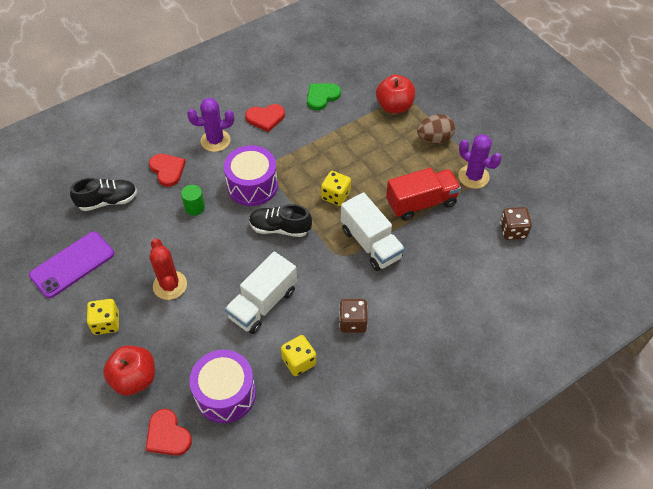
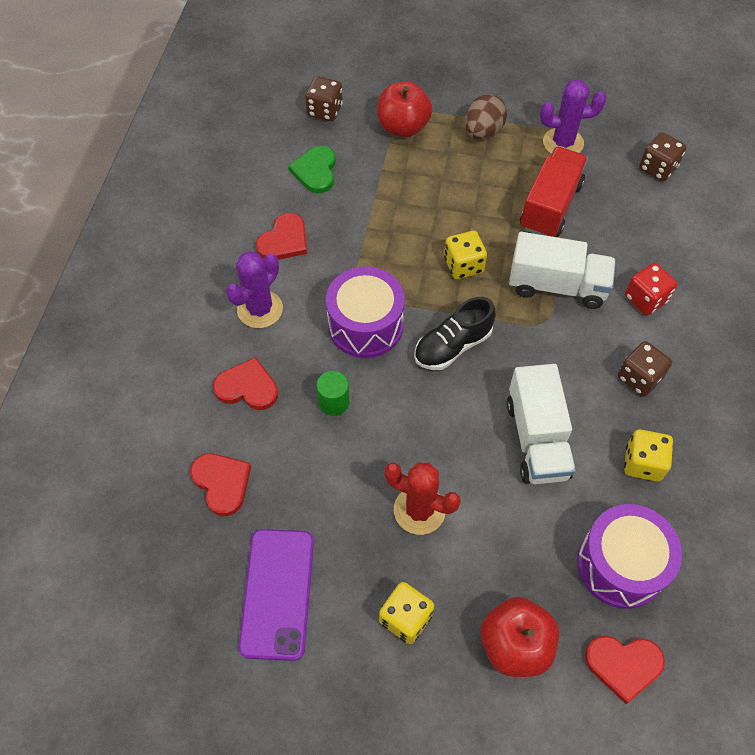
camera: 45 degrees left, 5 degrees up
(108, 201) = (222, 483): black shoe -> red heart
(364, 70) = (325, 110): none -> brown dice
(410, 289) = (645, 299): none -> red dice

